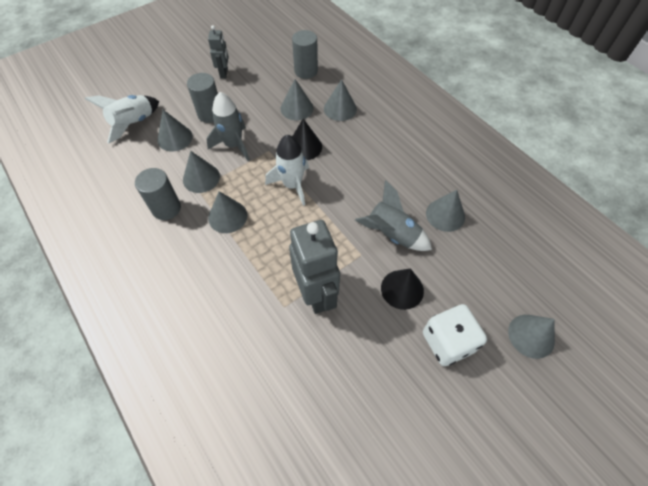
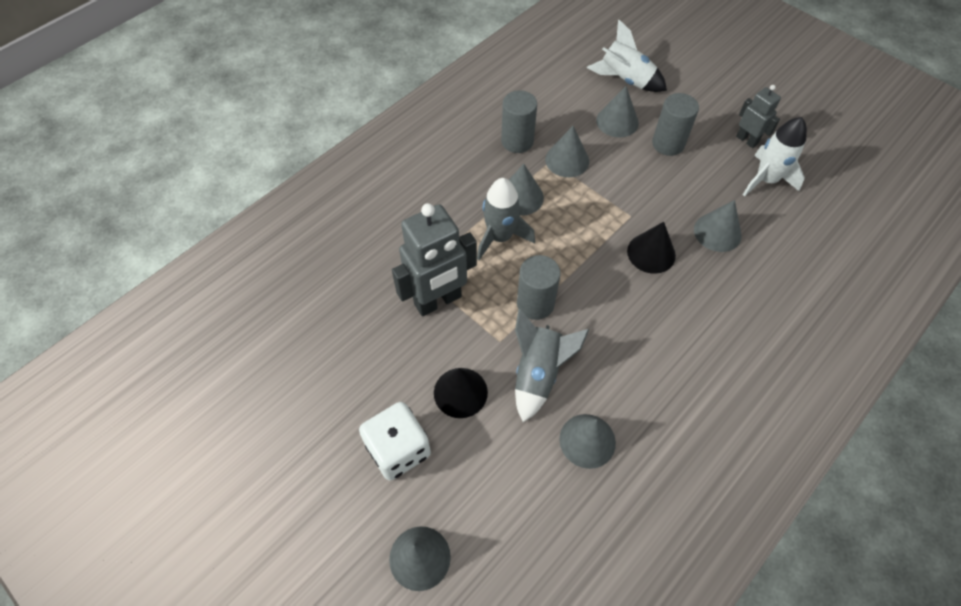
camera: 80 degrees right, 0 degrees up
(224, 73) = (746, 140): grey robot -> grey robot turned 120 degrees counterclockwise
(233, 145) = (626, 178): grey rocket -> grey rocket (500, 237)
(292, 185) = (584, 251): white rocket -> white rocket (766, 180)
(306, 71) = (796, 230): grey cylinder -> grey cylinder (535, 303)
(340, 109) = (739, 284): grey cone -> none

